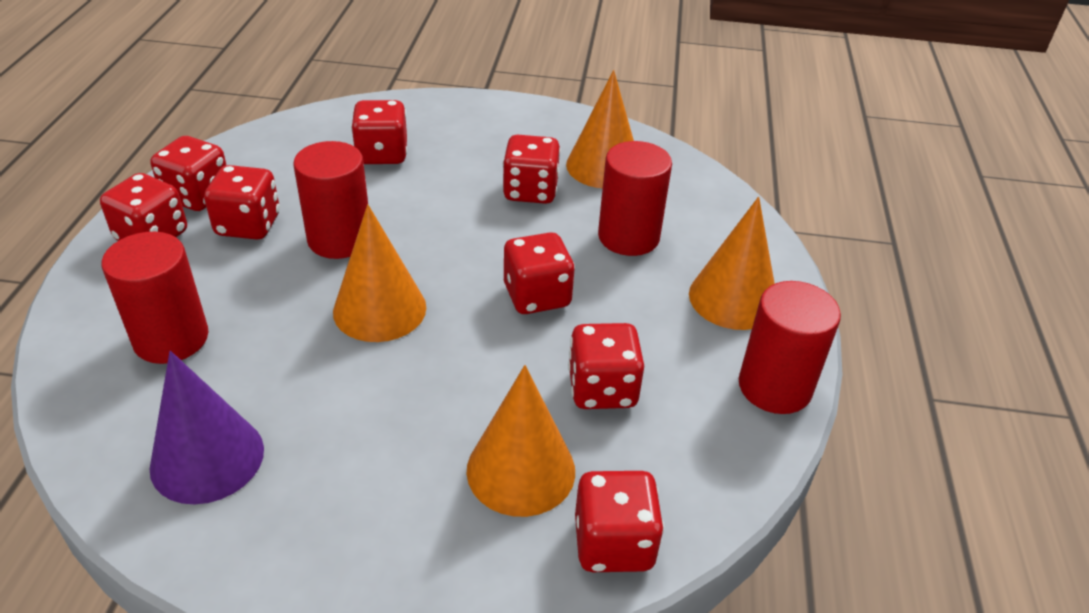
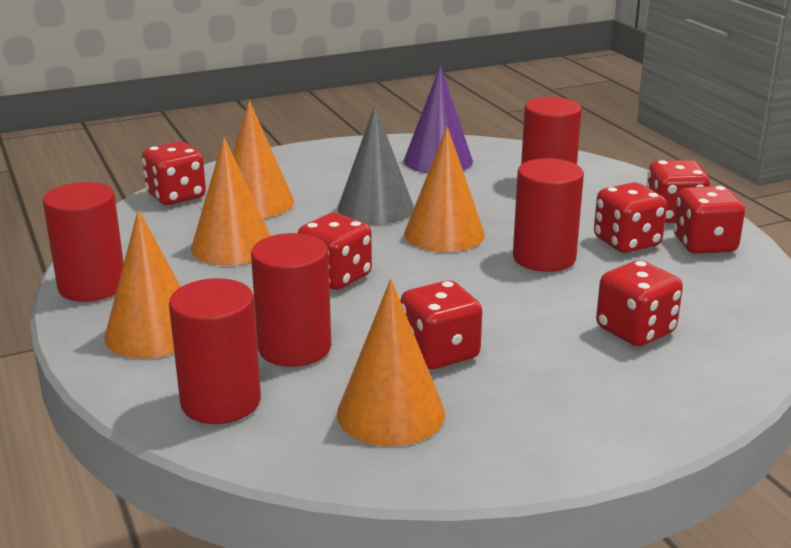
camera: 150 degrees right, 15 degrees down
(397, 386) = (375, 208): none -> grey cone
(602, 389) = (232, 246): red dice -> orange cone
(708, 215) = (221, 402): none -> red cylinder

